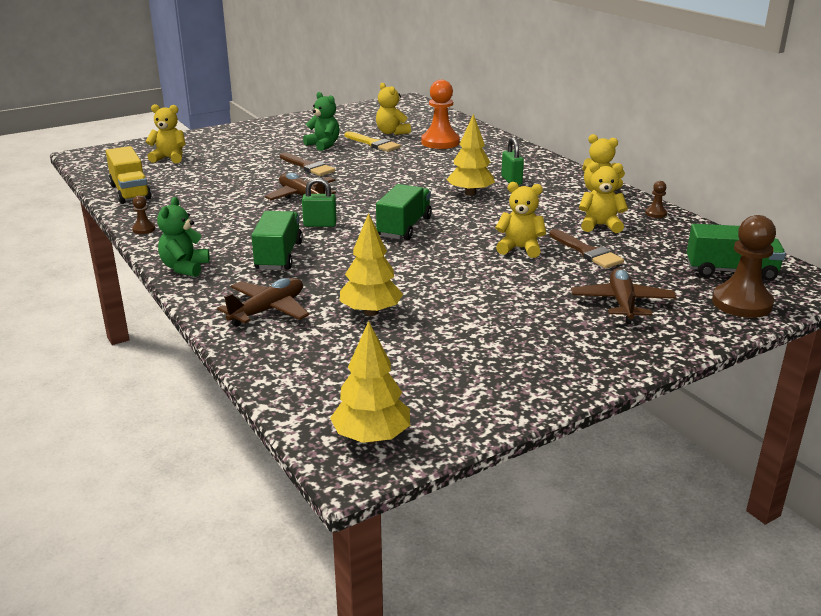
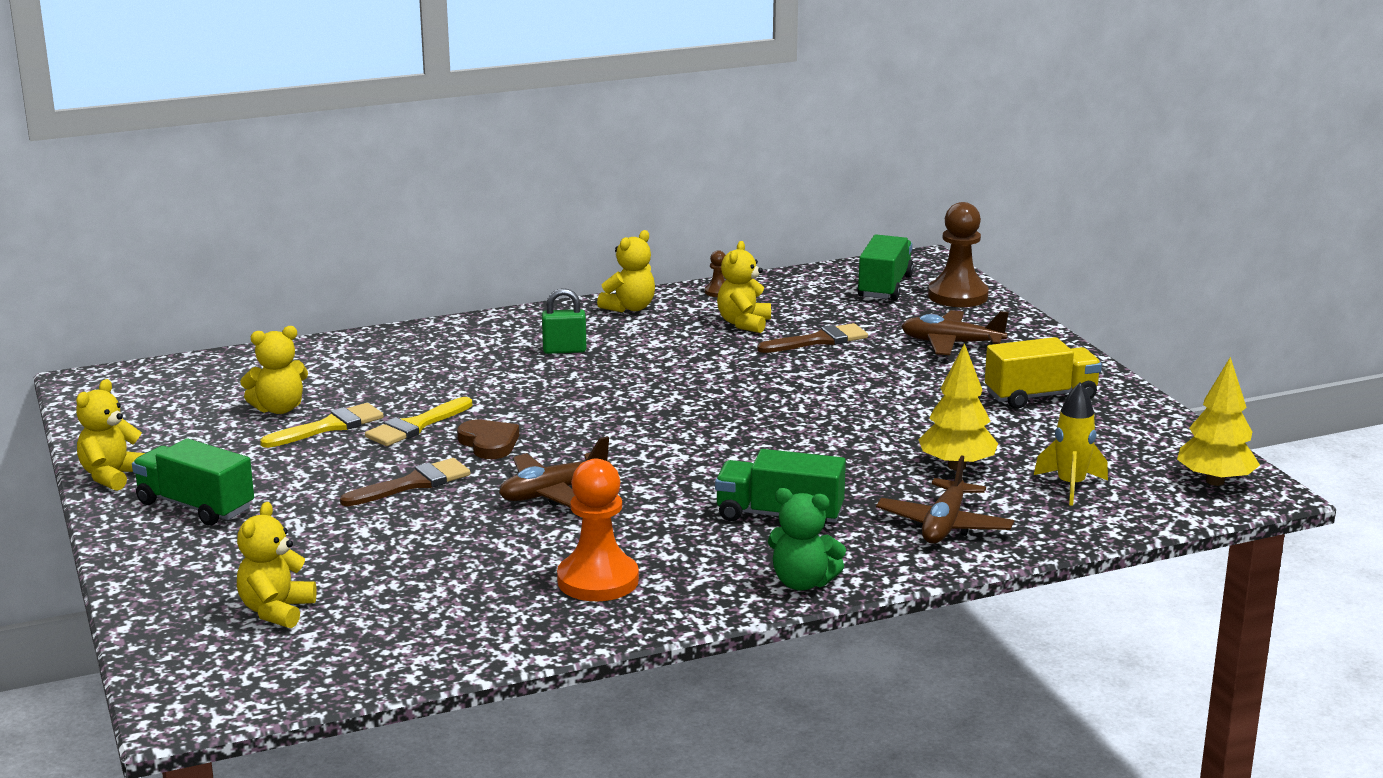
camera: 80 degrees left, 5 degrees down
(130, 192) = (451, 643): yellow truck -> yellow truck (1041, 396)
(144, 229) = (641, 621): brown pawn -> none
(268, 310) = (944, 525): brown plane -> brown plane turned 120 degrees counterclockwise
(320, 224) = (675, 484): green padlock -> none
(323, 145) = (305, 467): green teddy bear -> none
(345, 361) = (1070, 486): none -> yellow rocket
(364, 176) = (489, 443): none -> brown heart
(381, 159) = (416, 426): none -> yellow brush
(404, 227) = (707, 430): green truck -> green truck (195, 506)
(440, 142) = (361, 378): orange pawn -> orange pawn (598, 580)
(470, 193) = (600, 379): yellow tree -> none
(520, 248) = (798, 372): yellow teddy bear -> yellow teddy bear (112, 476)

